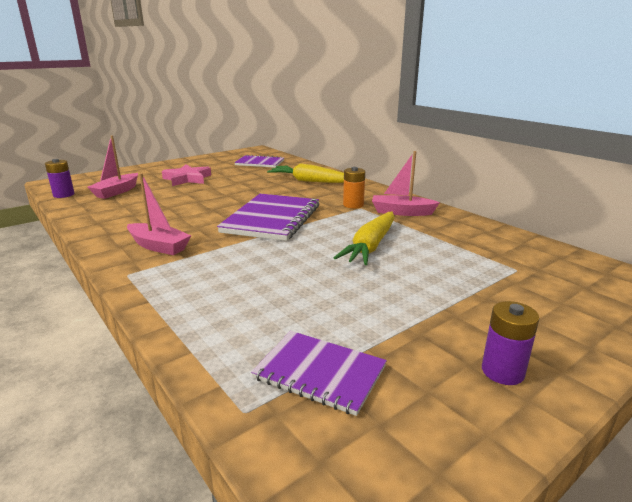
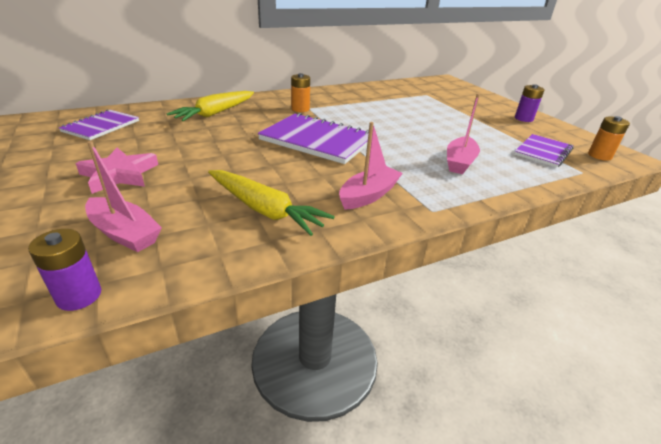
camera: 80 degrees left, 10 degrees up
(343, 463) = (599, 156): none -> orange battery
(370, 246) = (388, 117): yellow carrot -> yellow carrot (264, 210)
(401, 212) = (326, 99): pink boat -> pink boat (459, 162)

